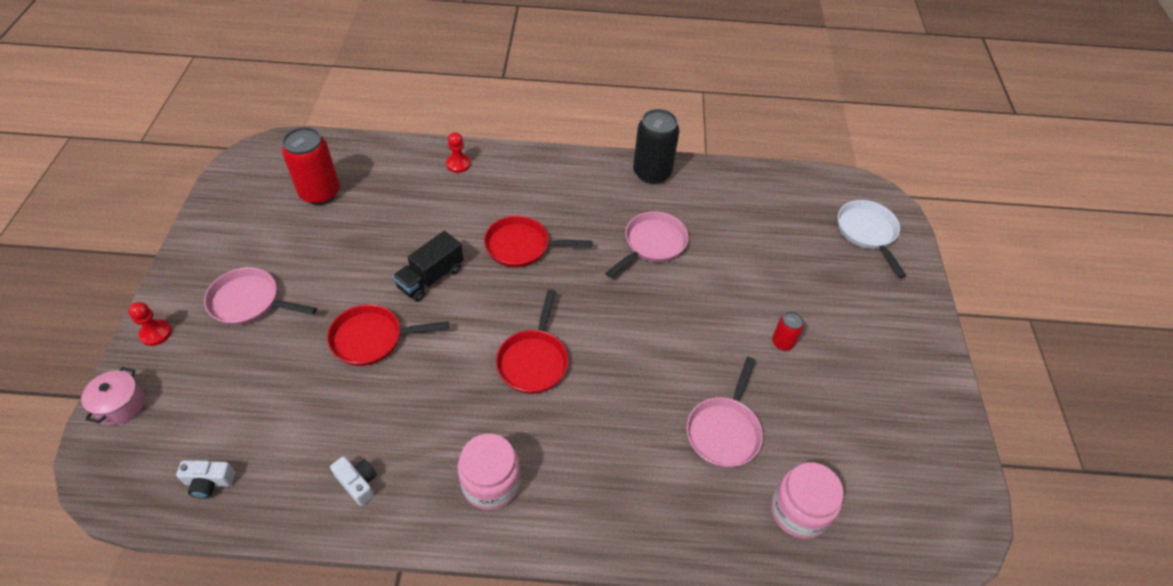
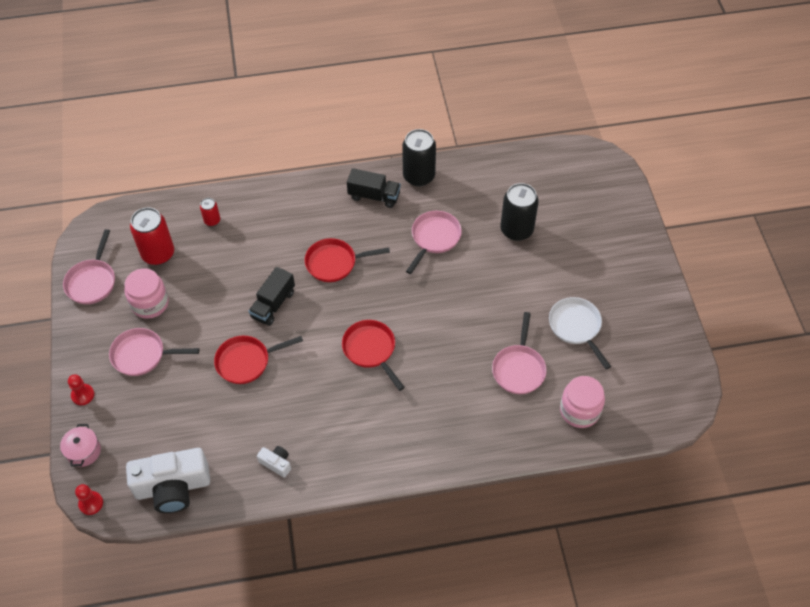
camera: 10 degrees left, 5 degrees up
(209, 482) = (173, 487): white camera -> white camera, size x2.24
(232, 206) = (92, 281): none -> pink pan
(458, 164) = (260, 203): red pawn -> red pawn (91, 503)
(491, 483) = (368, 441): pink jar -> pink jar (150, 303)
(533, 361) = (371, 350): red pan -> red pan turned 150 degrees clockwise
(592, 183) = (374, 196): none -> black truck
(757, 256) = (516, 230): none -> black can
(782, 342) = (547, 294): red can -> red can (212, 220)
(867, 232) = (596, 191): white pan -> white pan (576, 327)

